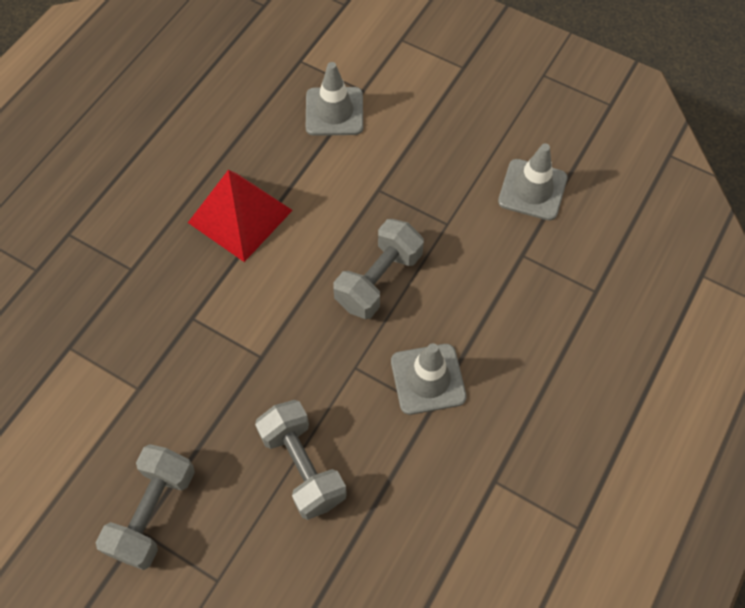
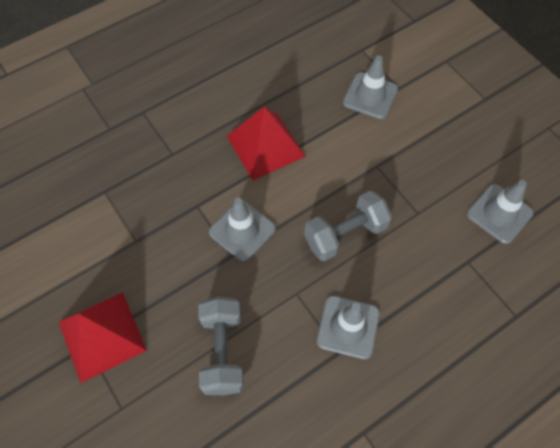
camera: 25 degrees right, 0 degrees up
(153, 512) = (102, 335): grey dumbbell -> red pyramid
(259, 324) = (242, 230): none -> grey traffic cone

